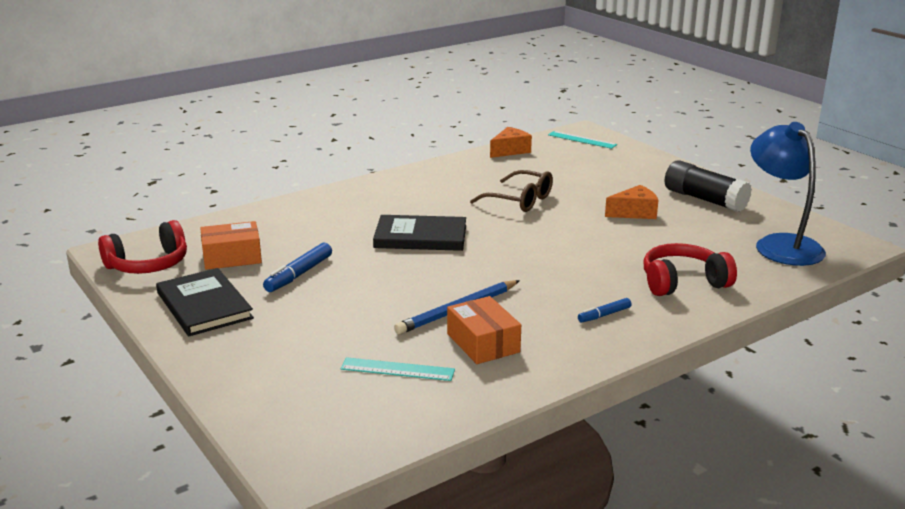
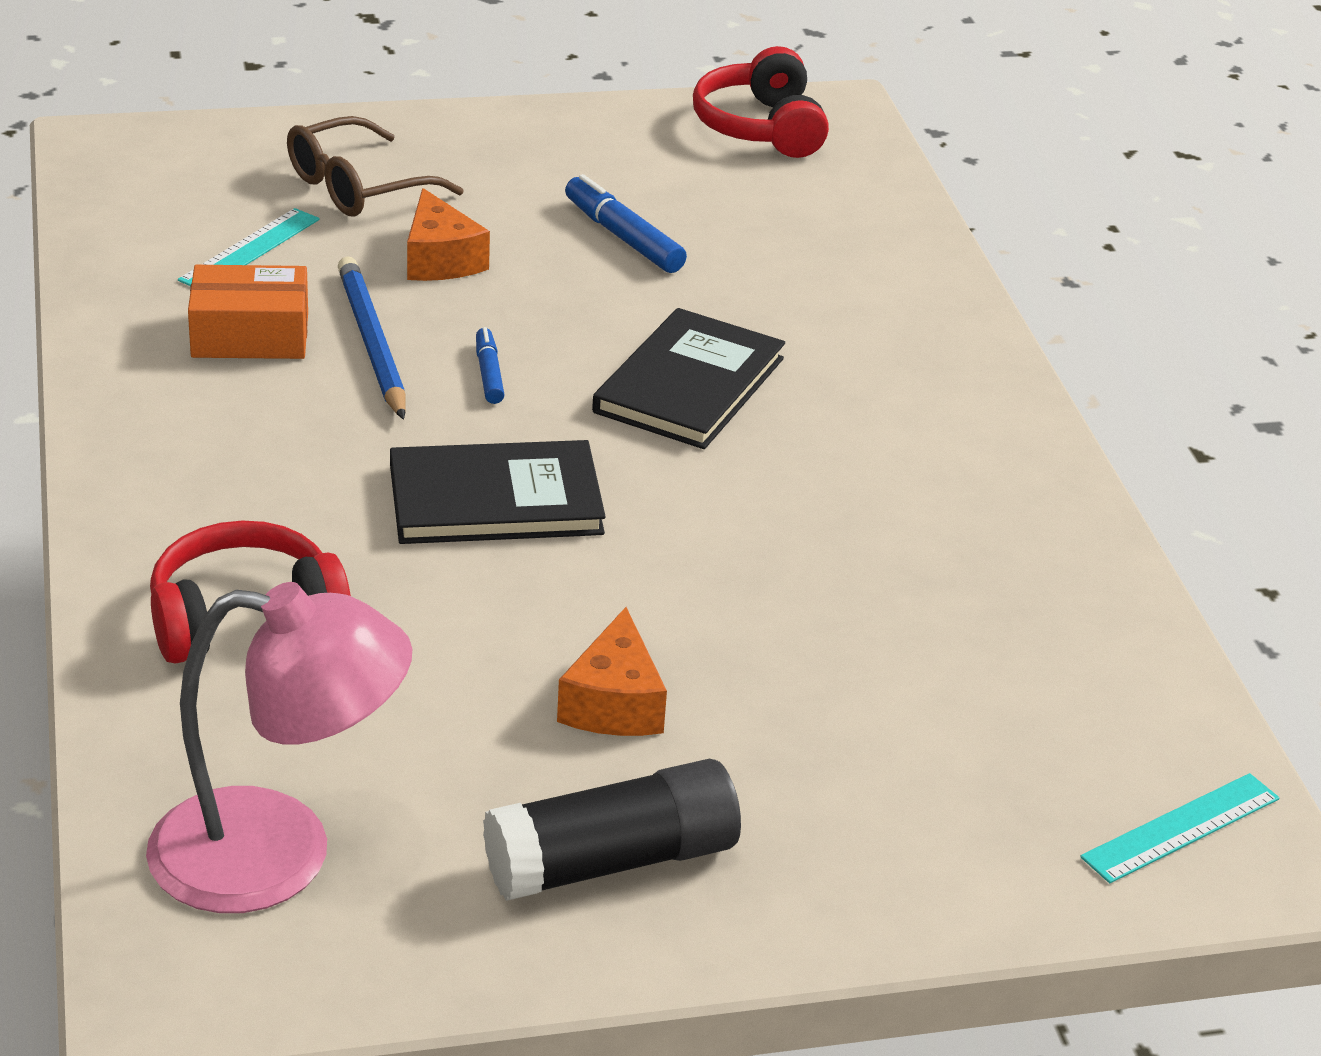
camera: 110 degrees right, 10 degrees up
(204, 305) = (579, 148): black book -> black book (495, 499)
(232, 257) = (737, 194): orange box -> none
(510, 150) = (1141, 660): orange cheese -> orange cheese (440, 259)
(520, 200) = (793, 561): brown glasses -> brown glasses (357, 187)
(604, 315) = (219, 477): blue marker -> blue marker (489, 373)
(683, 282) = (244, 618): red headphones -> red headphones turned 120 degrees counterclockwise
(781, 244) = (278, 855): blue lamp -> pink lamp

